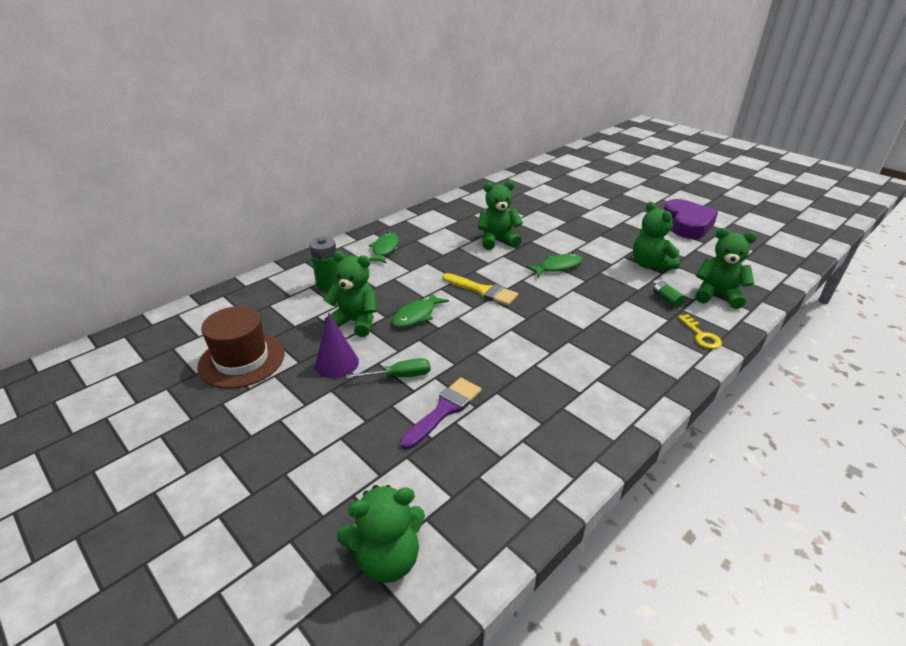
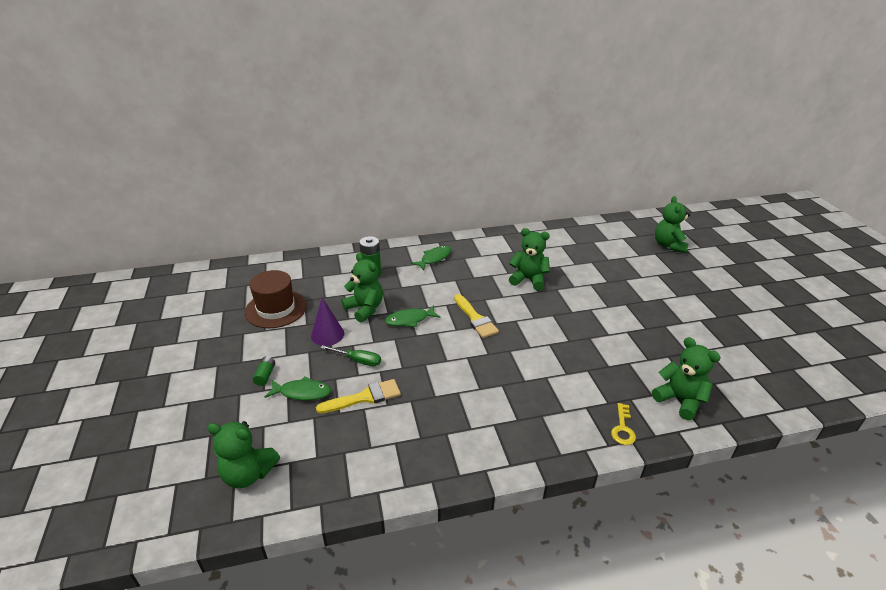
camera: 30 degrees right, 0 degrees up
(444, 410) = (364, 397): purple brush -> yellow brush
(557, 267) = (556, 320): green fish -> green fish (302, 392)
(650, 265) = (644, 348): green teddy bear -> green teddy bear (669, 245)
(667, 300) = (625, 385): green battery -> green battery (265, 375)
(687, 224) = (726, 322): purple heart -> none

